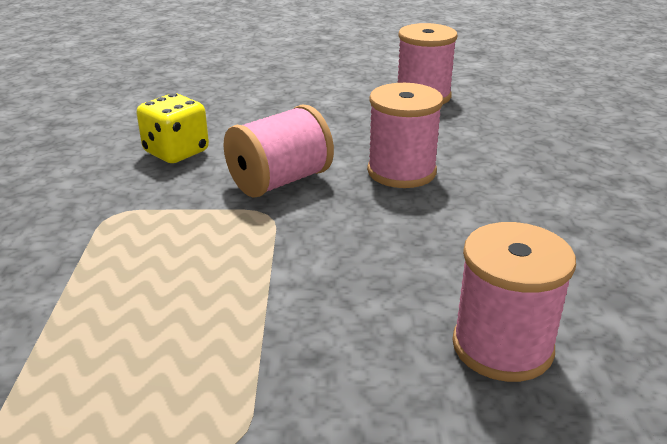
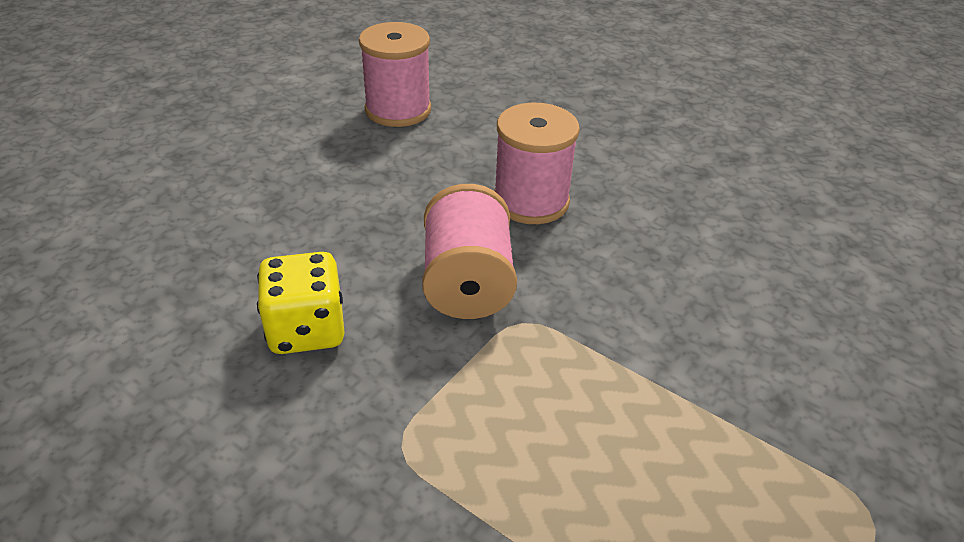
camera: 55 degrees left, 10 degrees up
(502, 346) = (827, 293): pink spool -> none

